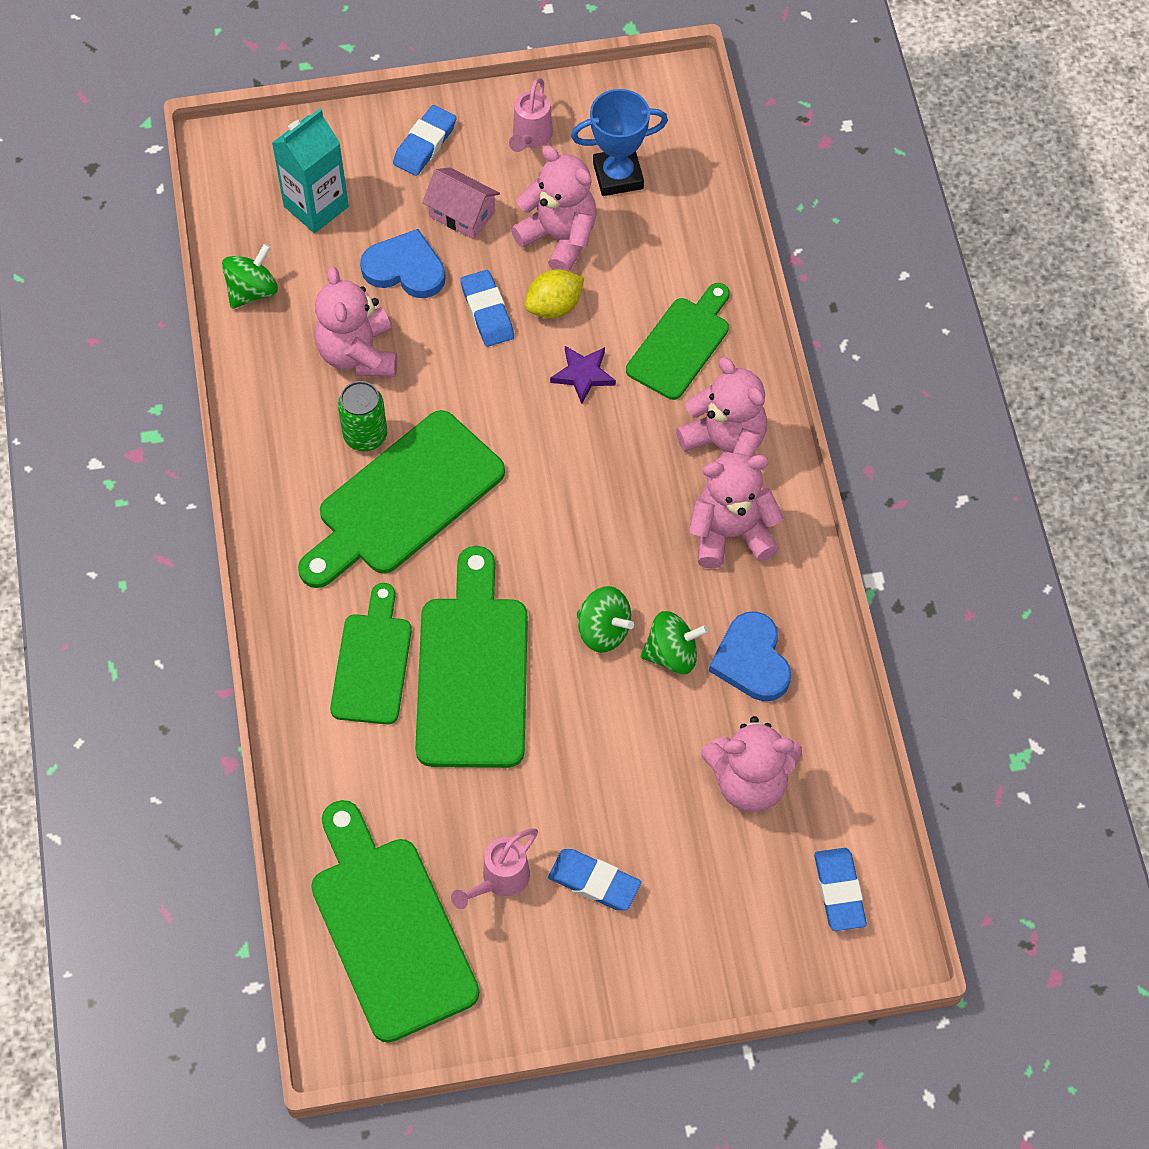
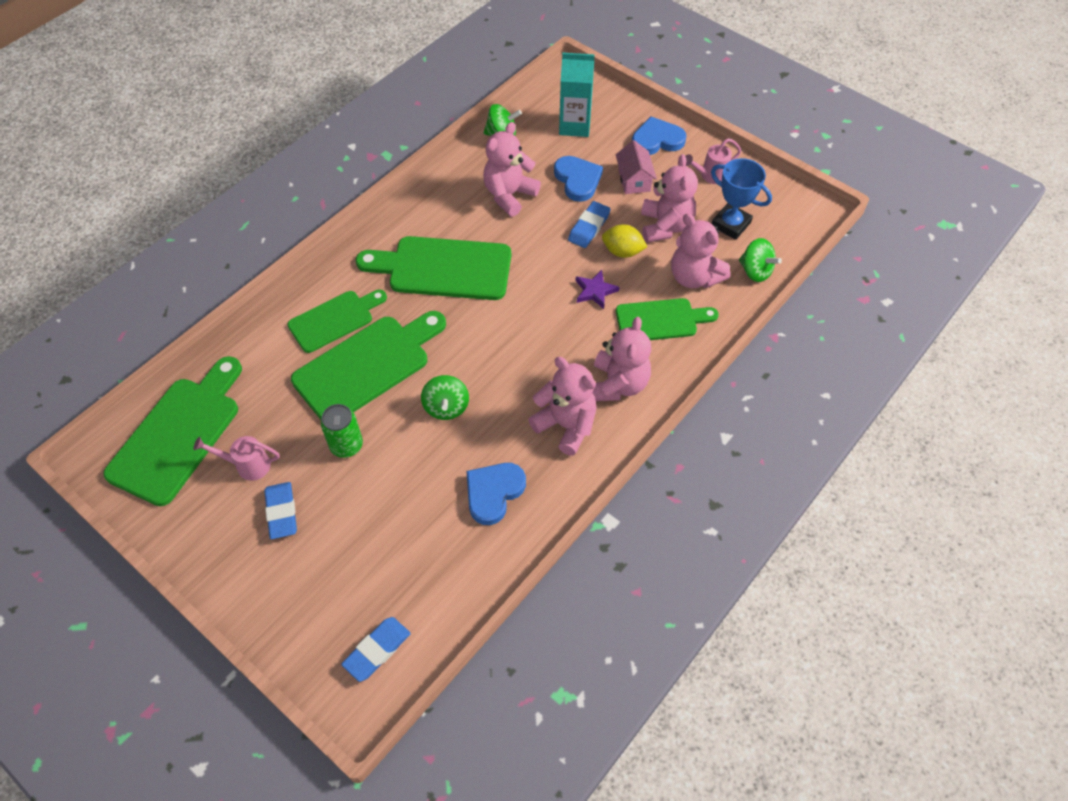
camera: 50 degrees right, 5 degrees down
(365, 436) = (465, 229): green can -> green can (346, 445)
(425, 144) = (657, 140): blue eraser -> blue heart
(672, 654) = (461, 450): green spinning top -> green spinning top (755, 271)
(749, 781) = (412, 547): pink teddy bear -> pink teddy bear (694, 277)

